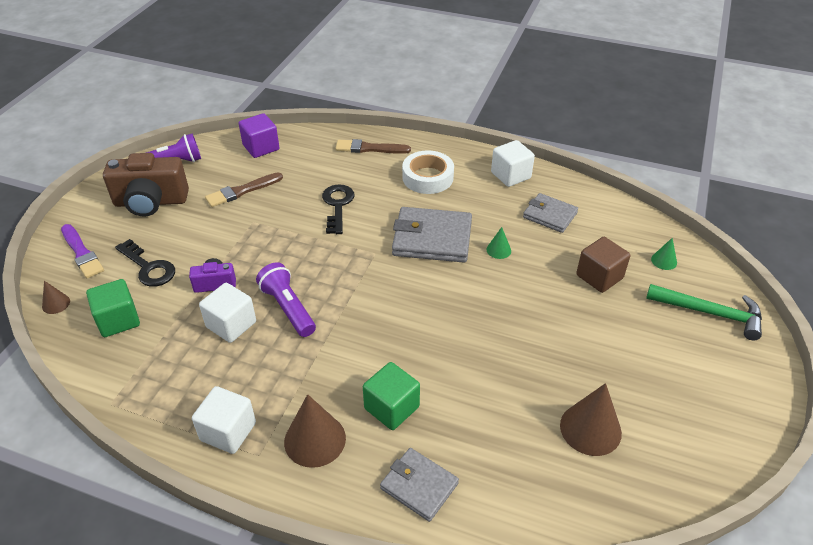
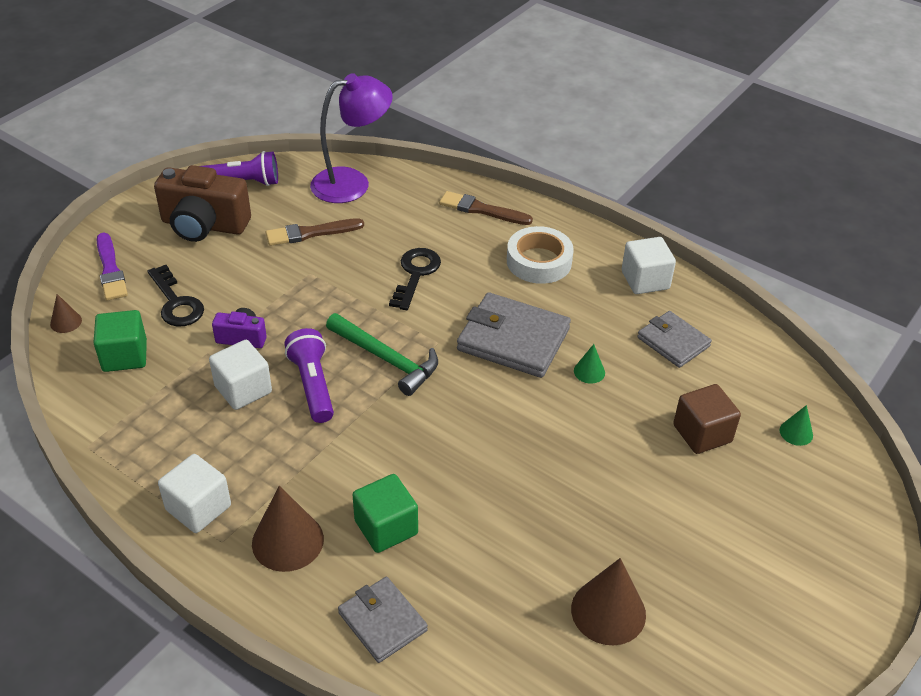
camera: 15 degrees right, 0 degrees up
(261, 147) = (352, 183): purple cube -> purple lamp
(711, 313) = (826, 513): green hammer -> green hammer (387, 359)

